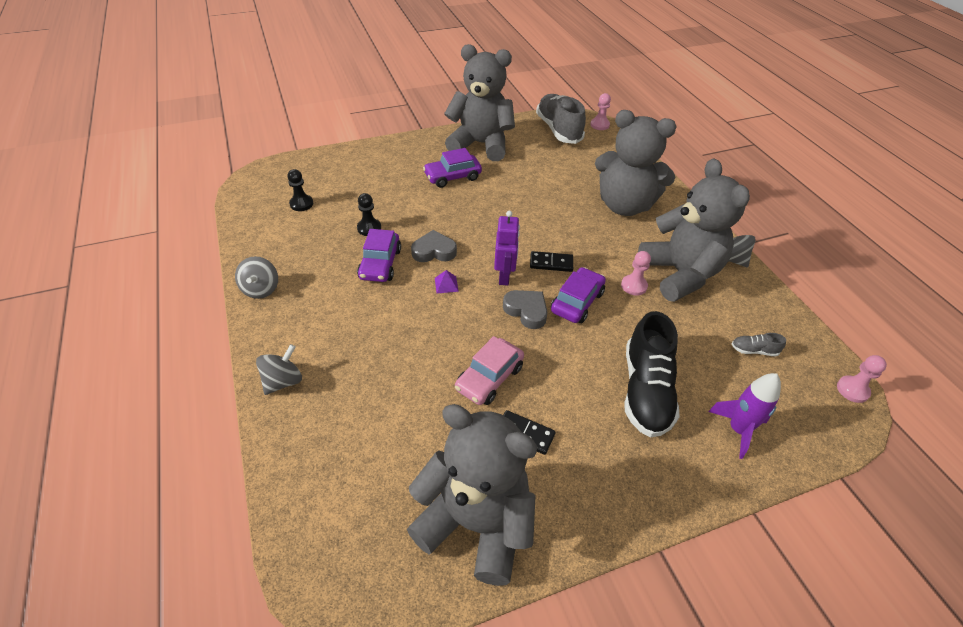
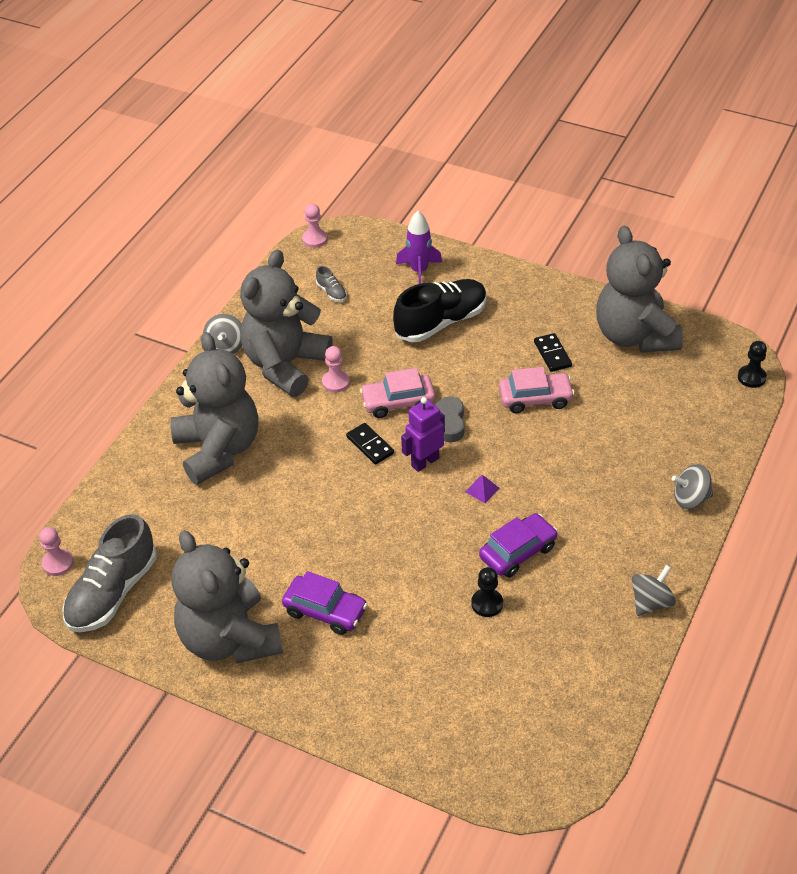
camera: 130 degrees left, 0 degrees up
(301, 204) = (526, 695): black pawn -> black pawn (751, 377)
(434, 251) = (454, 530): grey heart -> none
(577, 302) = (398, 402): purple car -> pink car

